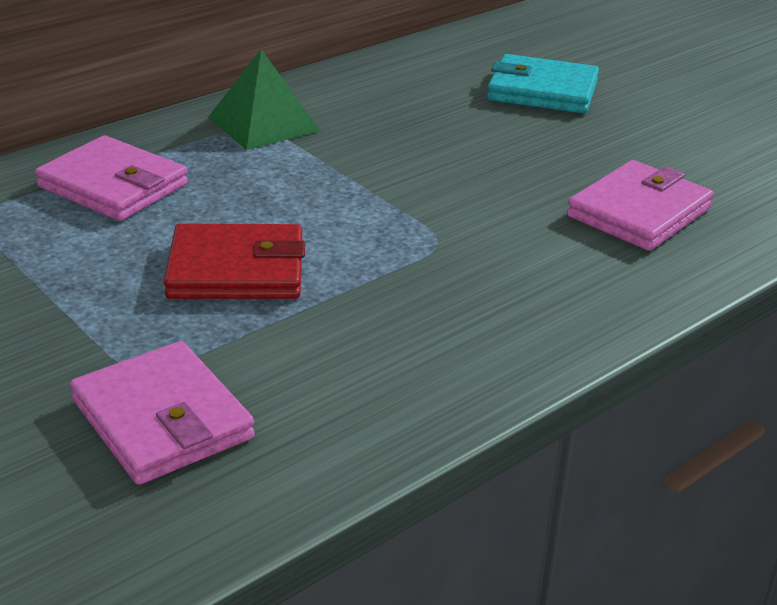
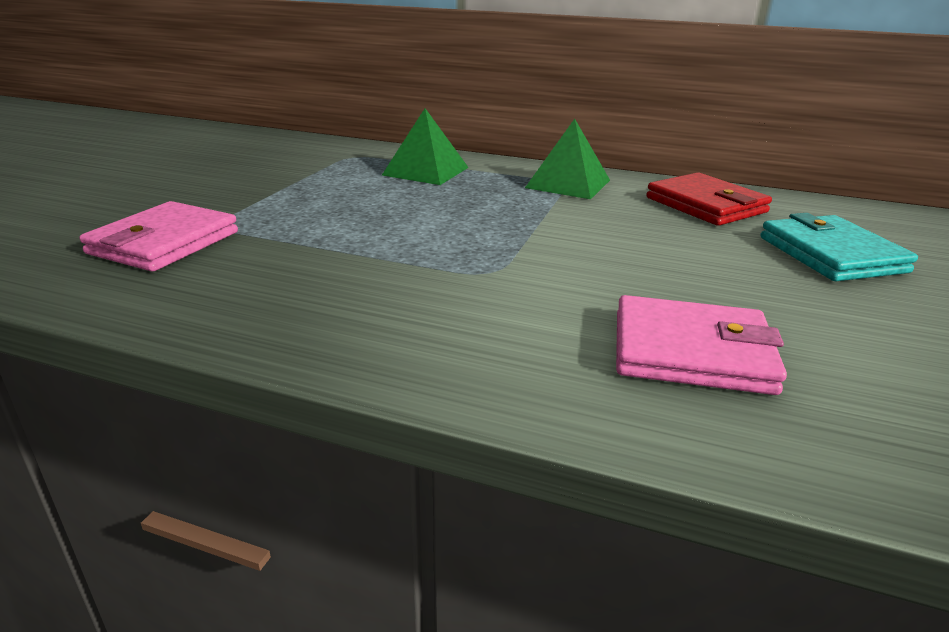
camera: 60 degrees right, 5 degrees down
(113, 185) = (425, 171): pink wallet -> green pyramid
(236, 270) = (364, 220): red wallet -> red wallet (706, 205)

